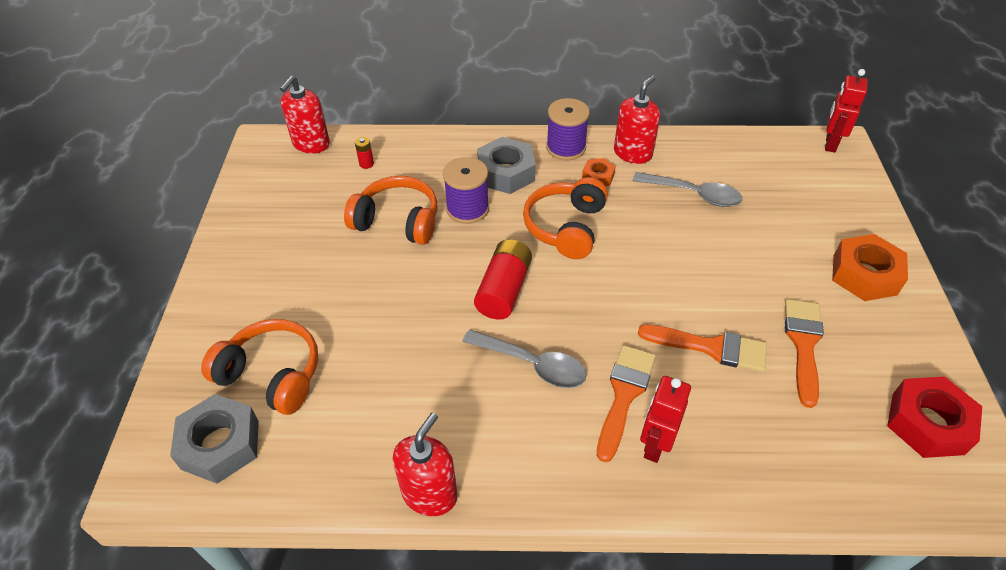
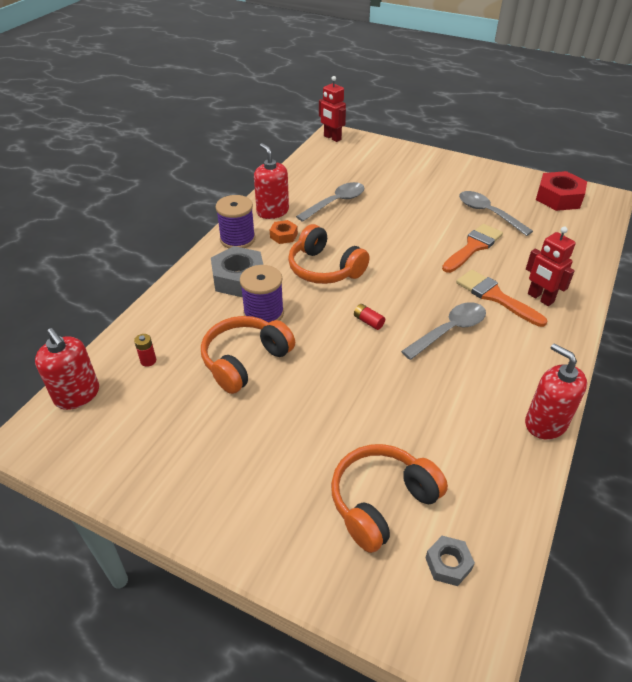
camera: 65 degrees left, 5 degrees down
(220, 444) = (448, 564): grey nut -> grey nut, size x0.53
(504, 290) = (368, 322): red battery -> red battery, size x0.45
(803, 345) = (488, 213): orange brush -> grey spoon
(864, 275) = (447, 172): orange nut -> none

